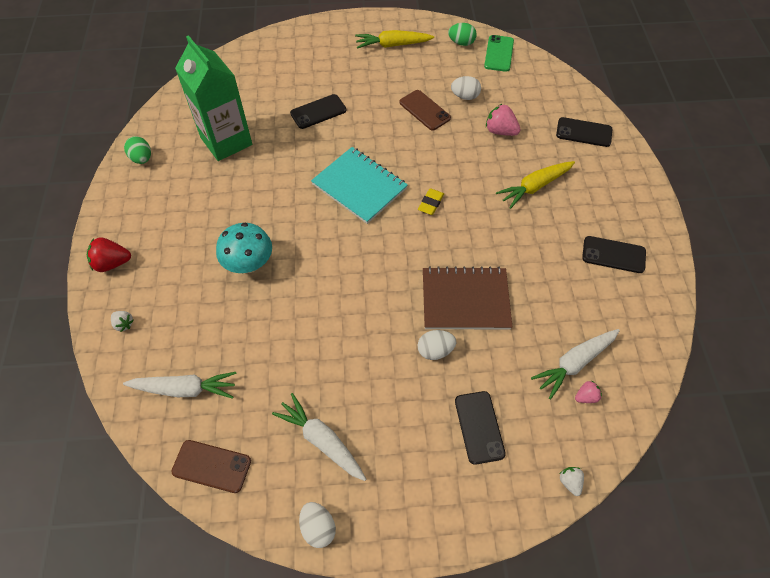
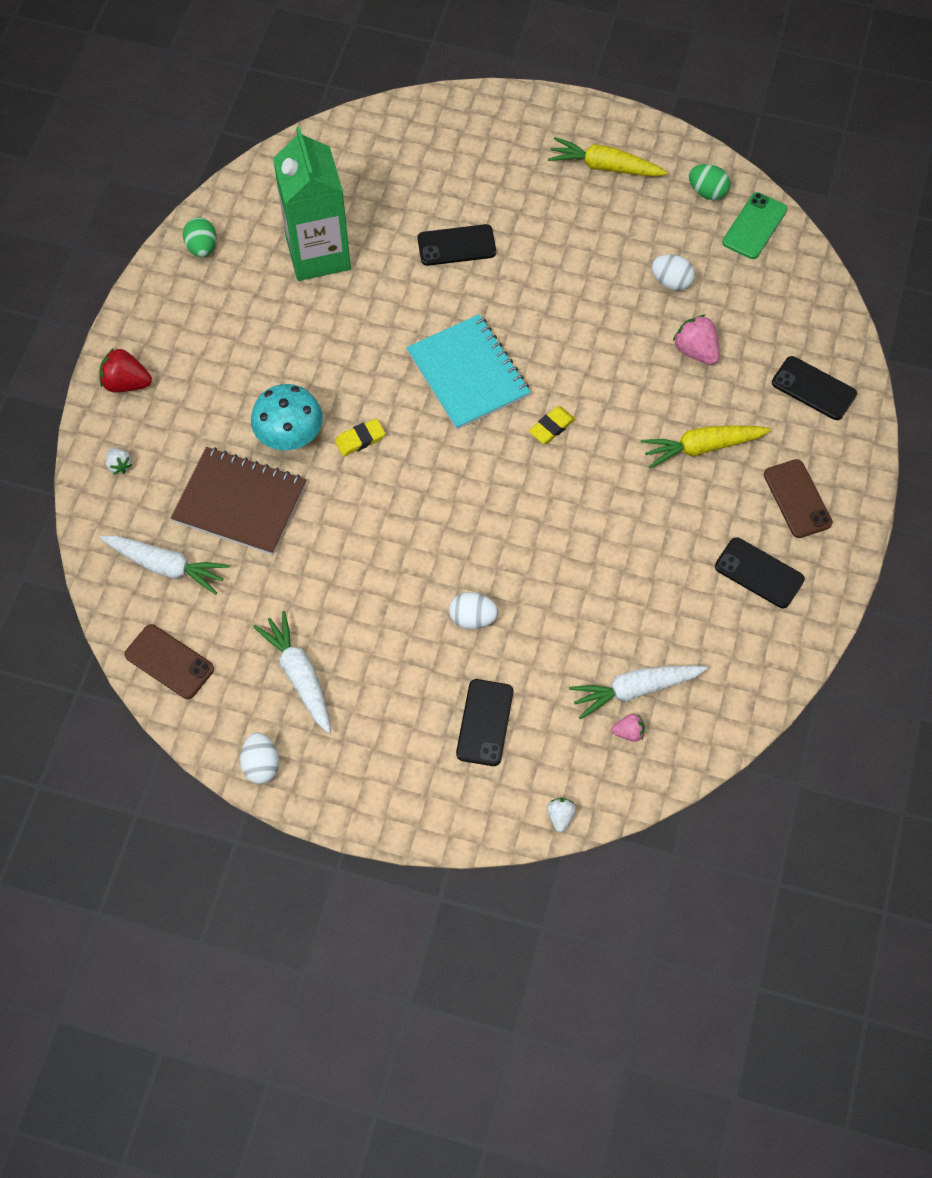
camera: 20 degrees right, 5 degrees up
(301, 250) = (360, 439): none -> yellow eraser
(424, 110) = (604, 287): brown phone -> brown phone (797, 499)
(465, 300) = (538, 569): brown notebook -> brown notebook (240, 502)

